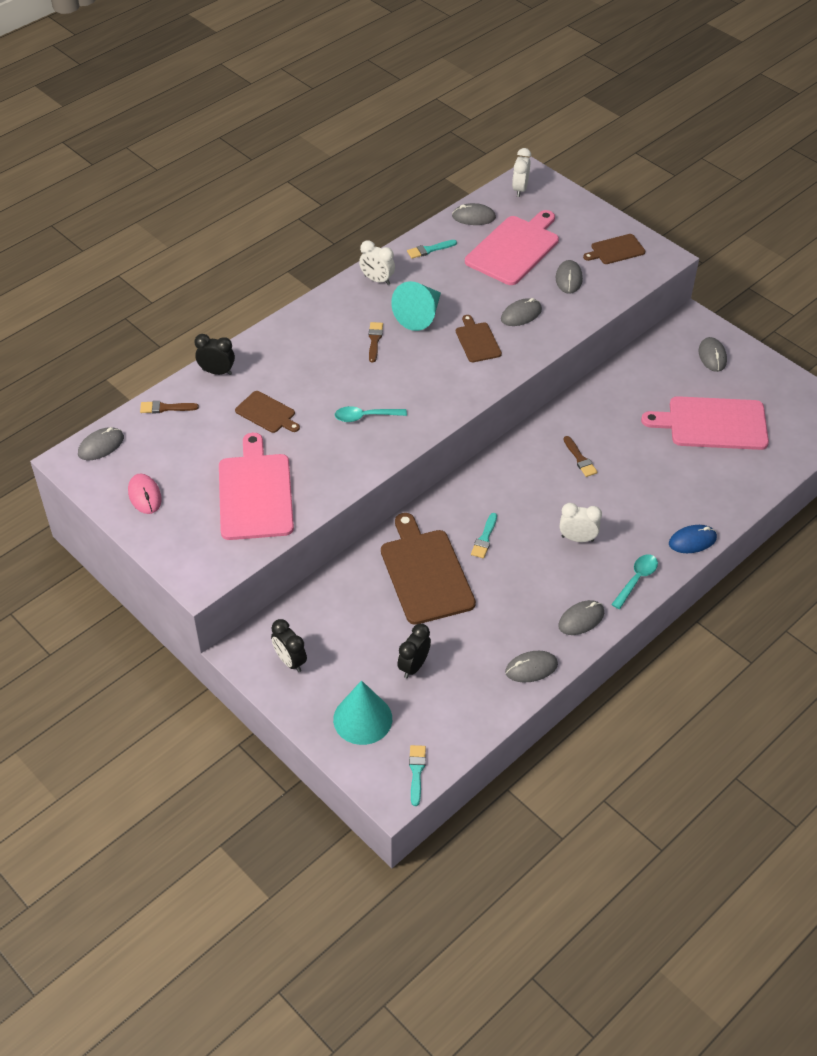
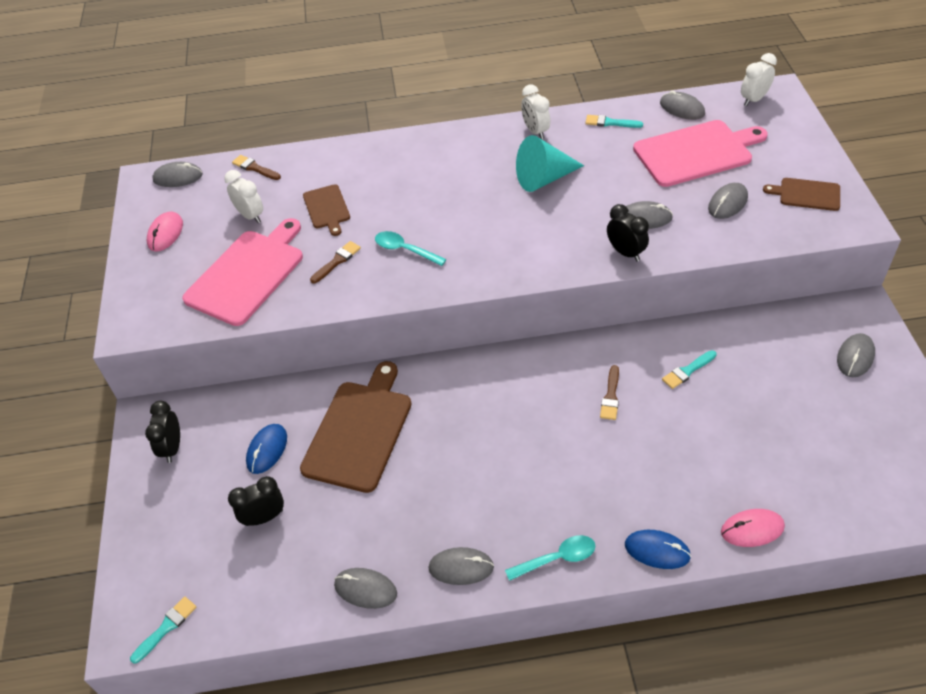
camera: 40 degrees right, 0 degrees up
(217, 372) = (323, 155): black clock -> black clock (625, 252)
(362, 719) = (174, 541): turquoise cone -> none
(368, 622) = (267, 450): none -> blue mouse
(374, 340) = (481, 184): brown brush -> brown brush (337, 261)
(477, 341) = (576, 225): brown cutting board -> none
(484, 538) = (444, 427): turquoise brush -> turquoise brush (687, 371)
(577, 538) = (534, 478): white clock -> white clock (250, 216)
(713, 423) = (794, 431): pink cutting board -> none
(736, 497) = (752, 529): none -> pink mouse

